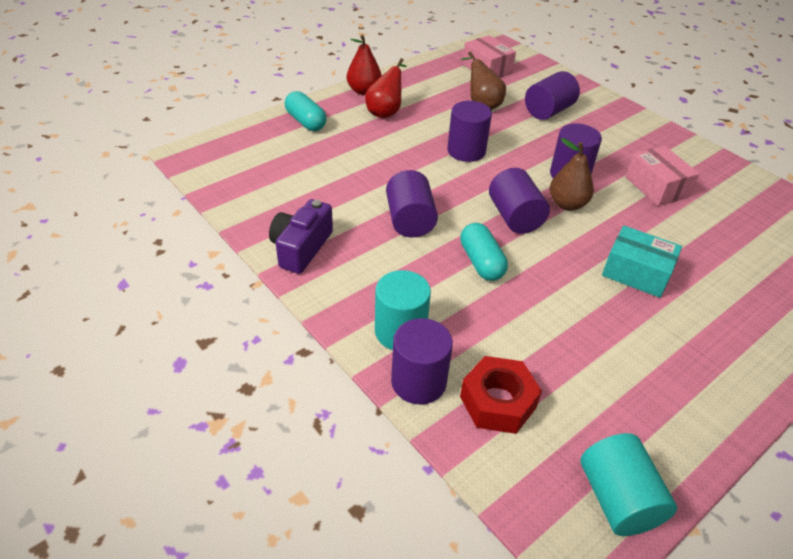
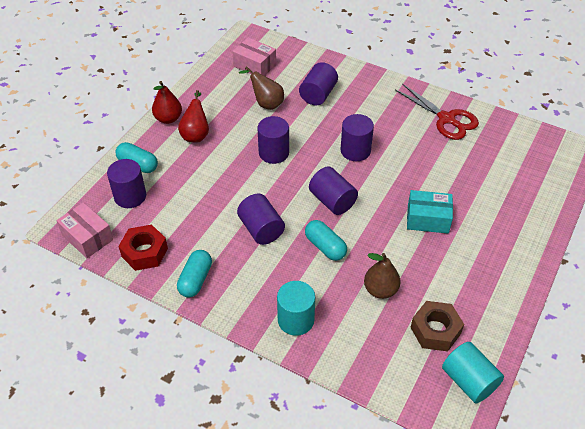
camera: 20 degrees left, 5 degrees up
(301, 248) = (195, 280): purple camera -> turquoise capsule
(418, 382) = (324, 351): purple cylinder -> purple cylinder (130, 196)
(497, 402) = (378, 346): red nut -> red nut (144, 252)
(567, 204) = (363, 177): brown pear -> brown pear (380, 290)
(592, 411) = (435, 330): none -> brown nut
(656, 187) = (417, 142): pink box -> pink box (87, 237)
(706, 174) = (446, 119): none -> red scissors

